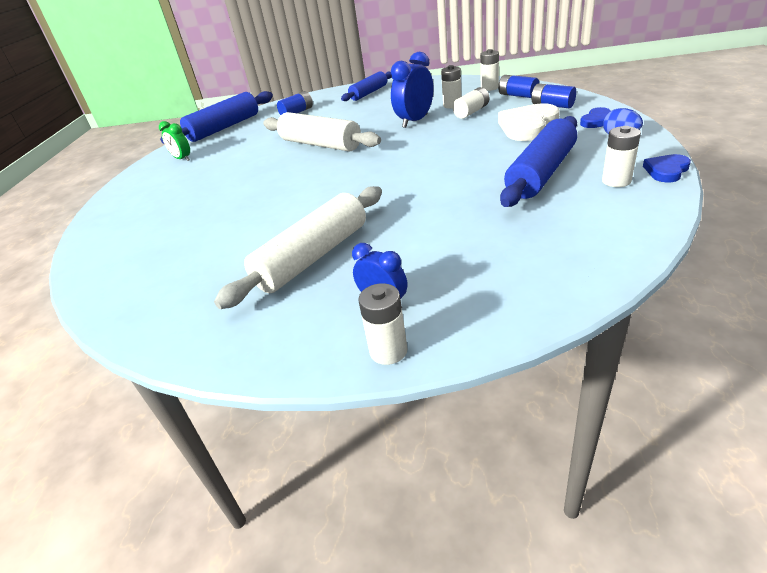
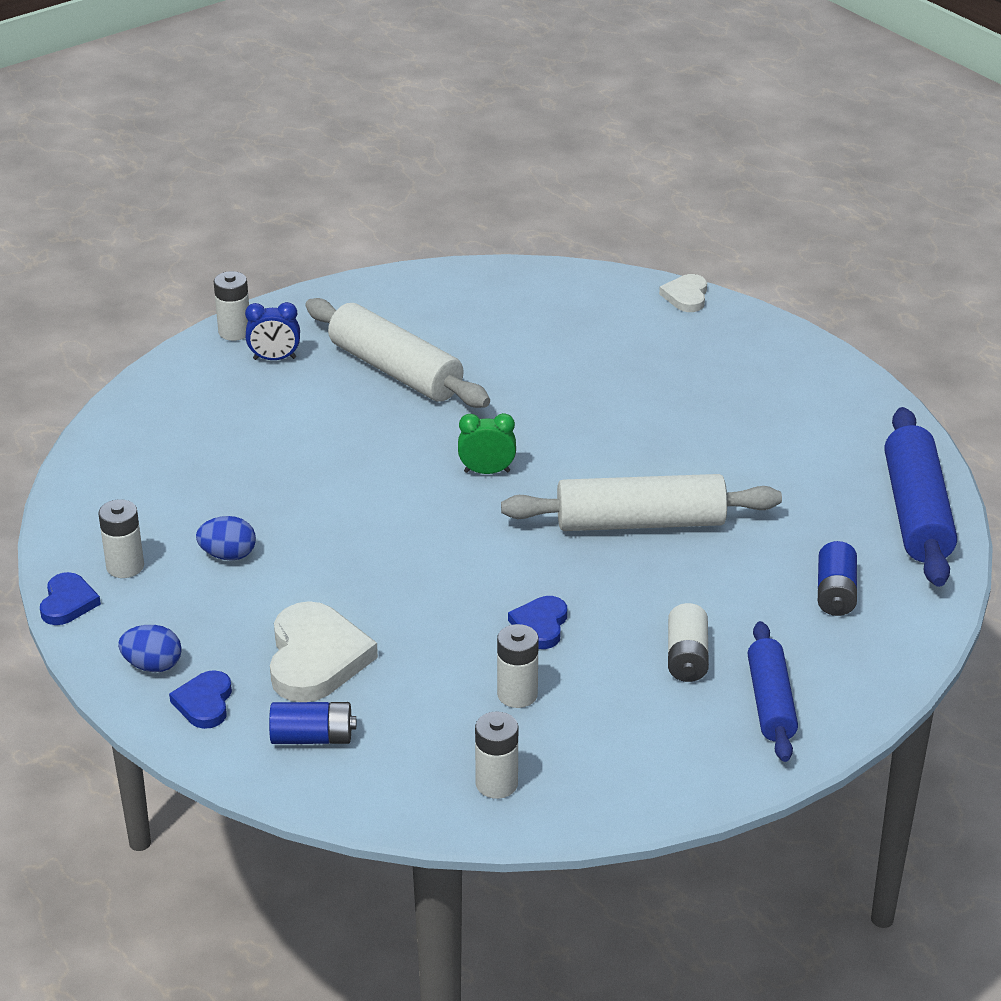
camera: 135 degrees right, 0 degrees up
(83, 247) = (686, 296): none -> white heart
(182, 159) = (841, 429): green clock -> green clock (487, 471)
(313, 257) = (395, 371): white rolling pin -> white rolling pin turned 45 degrees counterclockwise
(415, 121) = (540, 625): blue clock -> blue heart
(471, 112) = (456, 679): white battery -> white battery (686, 657)
(517, 95) = (408, 763): blue battery -> none
(541, 173) = (228, 555): blue rolling pin -> blue egg

